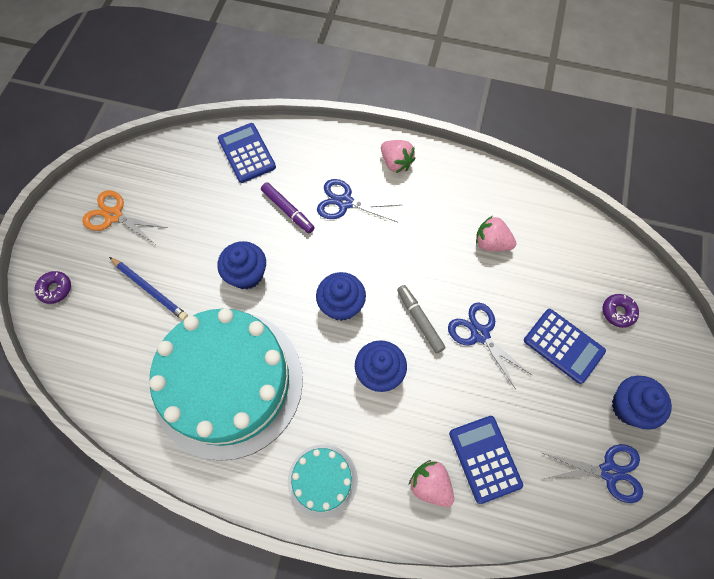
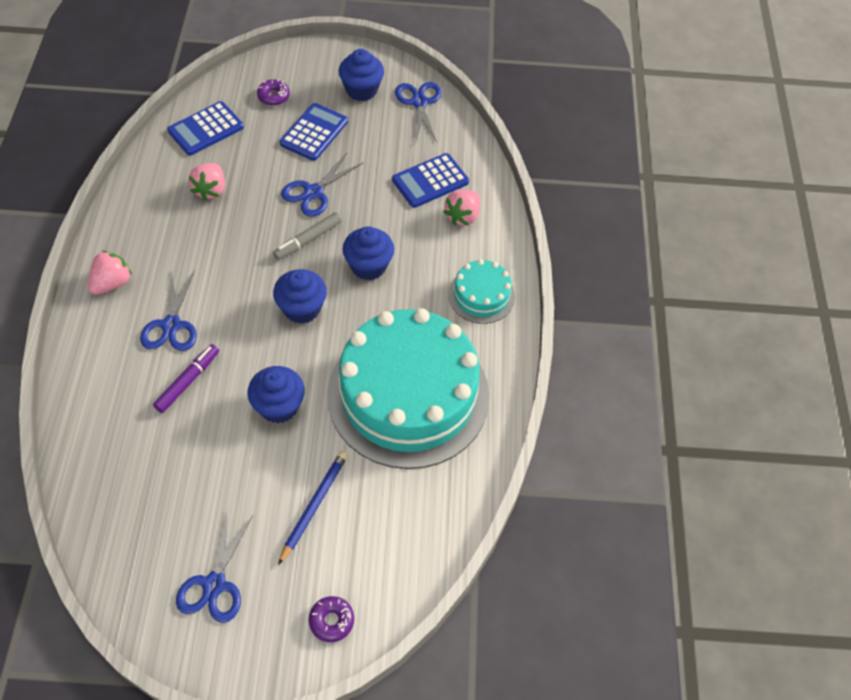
camera: 105 degrees left, 10 degrees down
(114, 215) = (214, 584): orange scissors -> blue scissors
(247, 153) = (103, 445): blue calculator -> blue calculator (205, 129)

